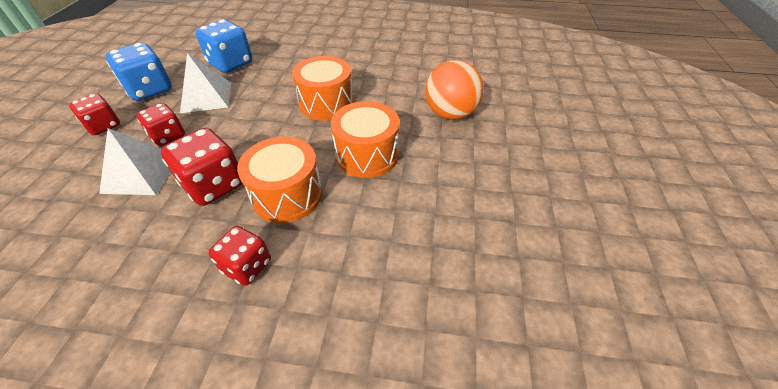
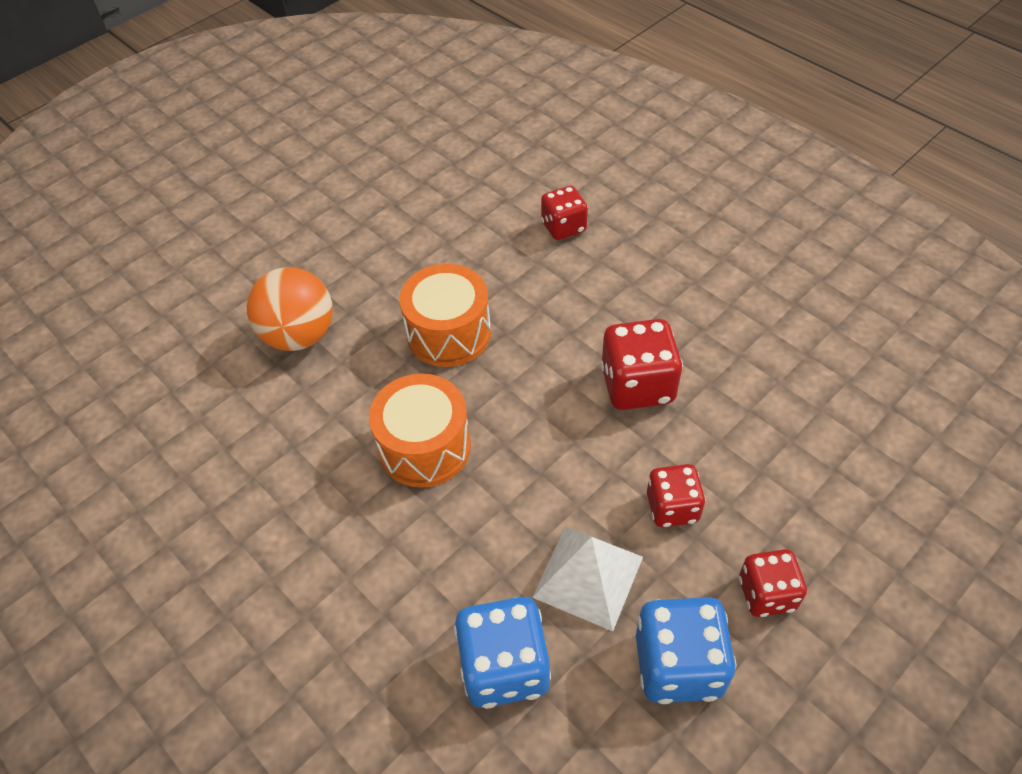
camera: 140 degrees left, 5 degrees up
(141, 173) = (720, 452): white pyramid -> none
(247, 266) = (639, 281): red dice -> red dice (563, 227)
(287, 194) = (566, 330): orange drum -> none

